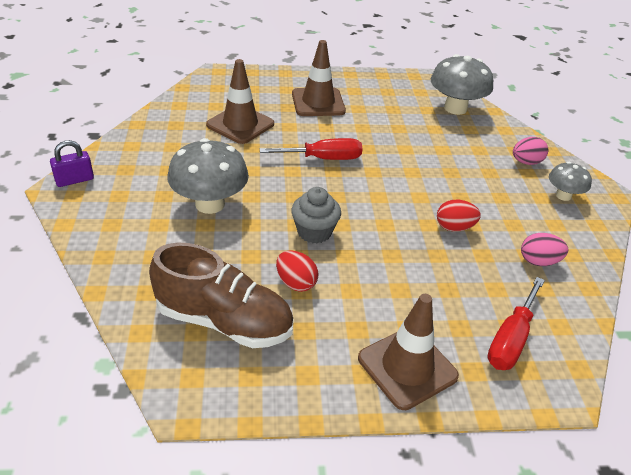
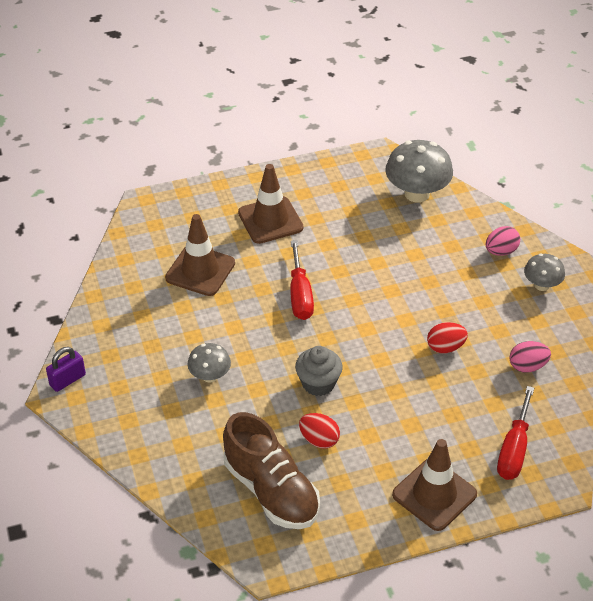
camera: 10 degrees left, 5 degrees up
(210, 204) = (210, 376): grey mushroom -> grey mushroom, size x0.57
(224, 321) = (271, 491): brown shoe -> brown shoe turned 45 degrees clockwise
(323, 159) = (300, 295): red screwdriver -> red screwdriver turned 105 degrees clockwise

